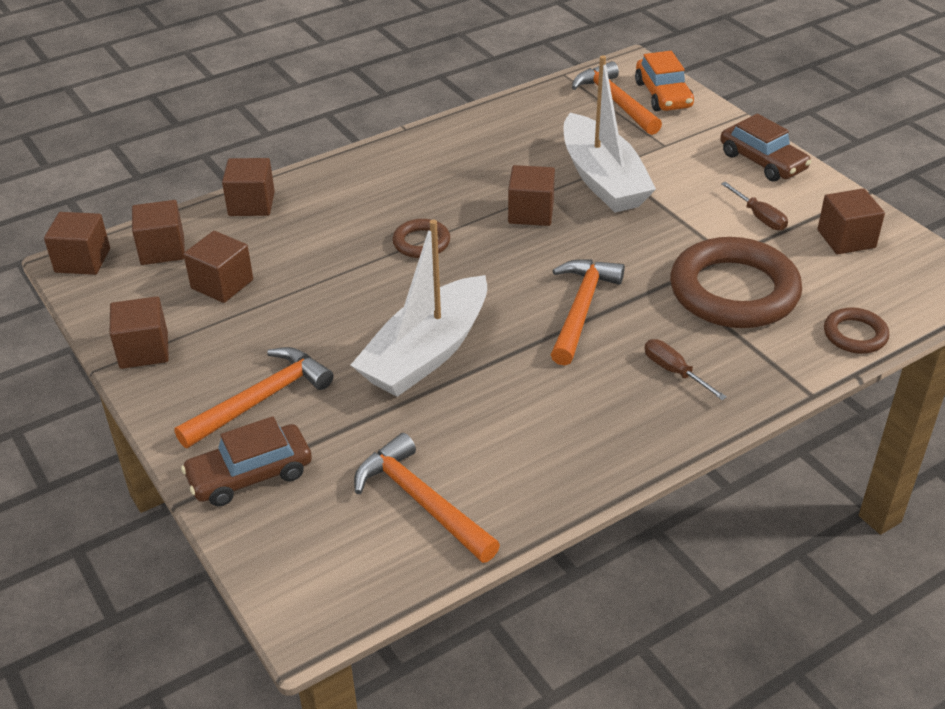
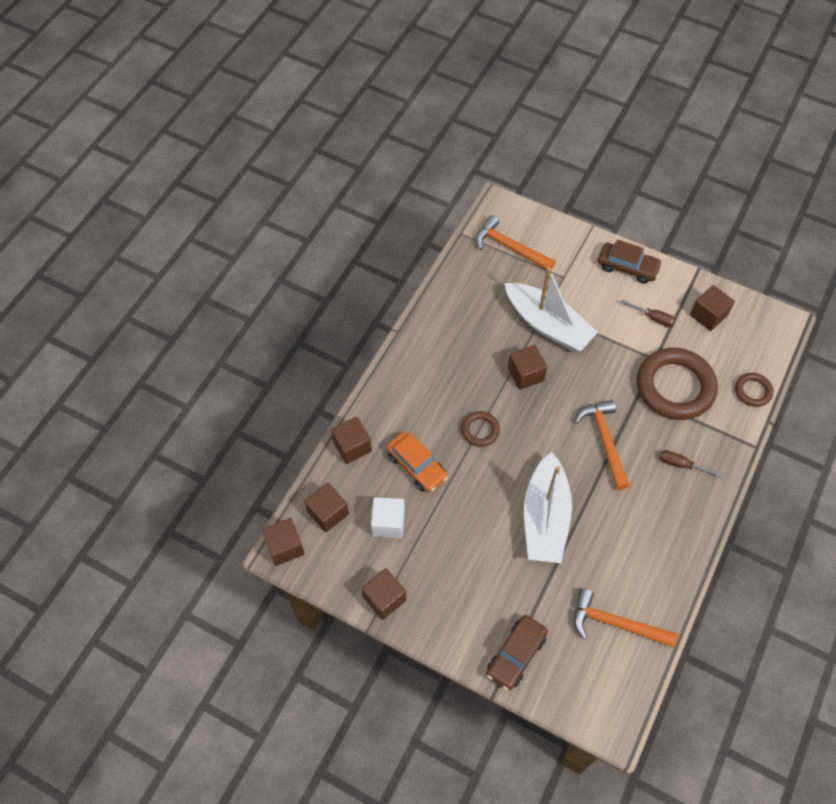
camera: 30 degrees left, 20 degrees up
(222, 284) = (388, 523): brown cube -> white cube
(261, 399) = (481, 599): orange hammer -> none
(663, 95) = (534, 228): orange car -> orange car (416, 466)

